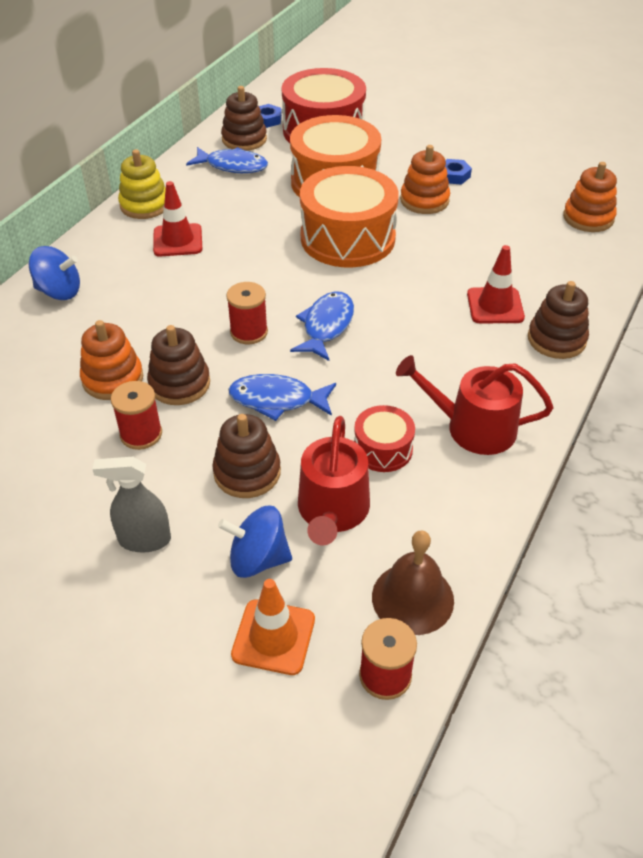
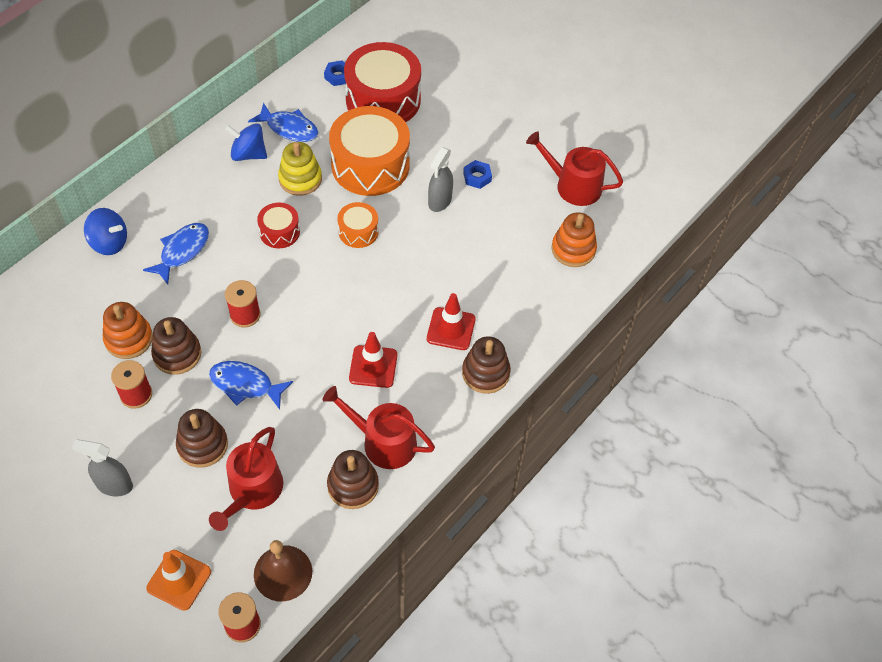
camera: 10 degrees right, 10 degrees up
(144, 205) = (201, 161): yellow stacking toy -> yellow stacking toy (300, 179)
(178, 240) = (217, 206): red traffic cone -> red traffic cone (373, 366)
(244, 139) = (309, 97): brown stacking toy -> brown stacking toy (353, 486)
(258, 559) = (187, 518): blue spinning top -> blue spinning top (248, 154)
(326, 326) = (308, 321): blue fish -> blue fish (182, 251)
(347, 238) = (358, 231): orange drum -> orange drum, size x0.49
(383, 449) = (308, 446): red drum -> red drum (279, 232)
(424, 200) = (440, 201): orange stacking toy -> grey spray bottle
(556, 168) = (573, 185): none -> red watering can

